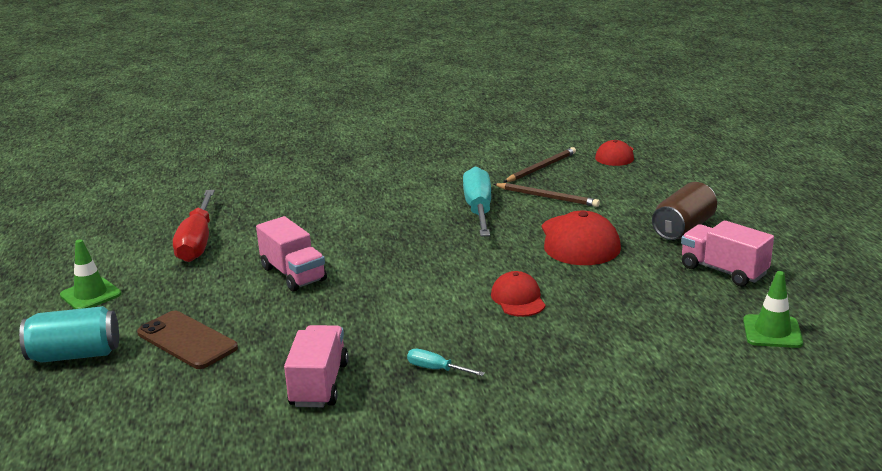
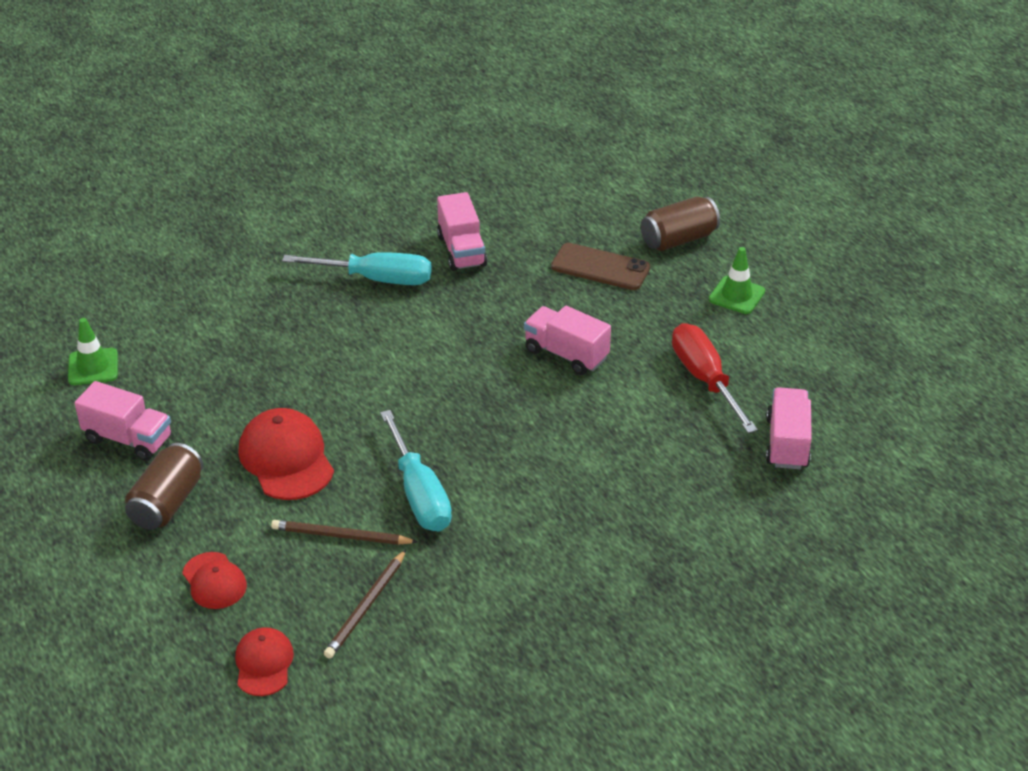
camera: 160 degrees right, 15 degrees up
(75, 355) = (678, 239): turquoise can -> brown can
(186, 201) = (787, 443): none -> pink truck
(436, 369) = (376, 279): turquoise screwdriver -> turquoise screwdriver, size x2.19
(518, 299) = (330, 363): red cap -> red cap (214, 581)

